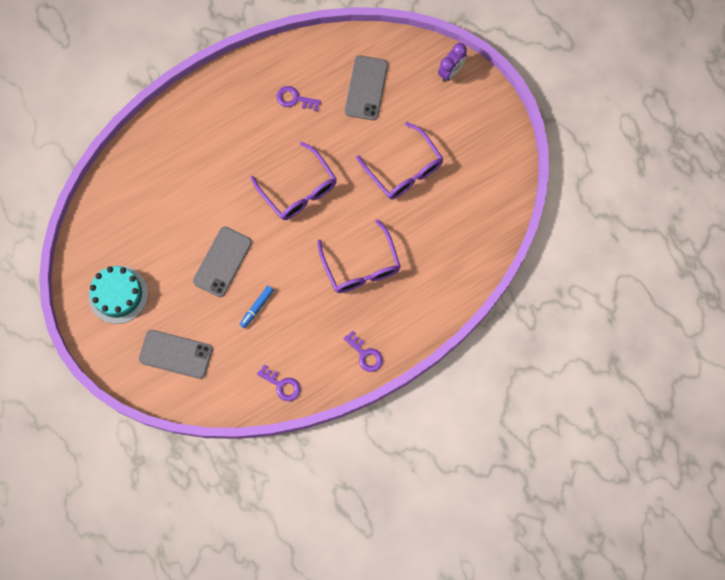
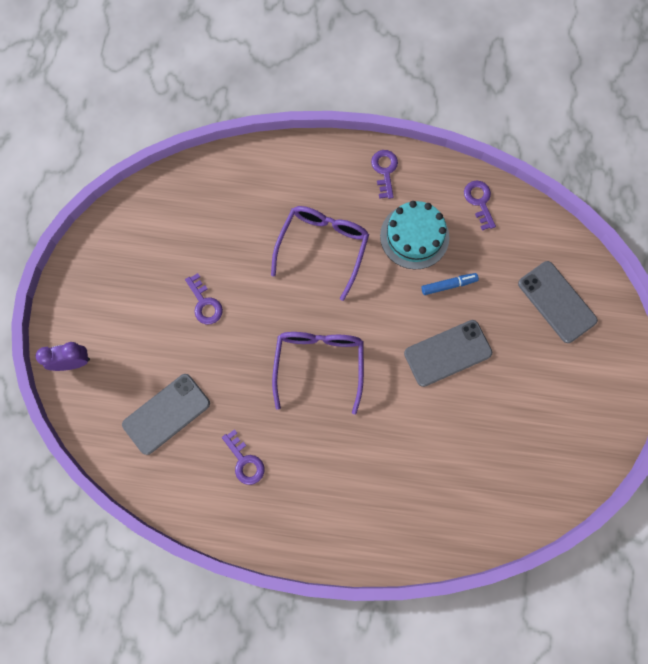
camera: 140 degrees left, 0 degrees up
(118, 294) = (572, 401): turquoise cake -> turquoise cake (414, 236)
(404, 169) = (204, 303): purple glasses -> purple key

